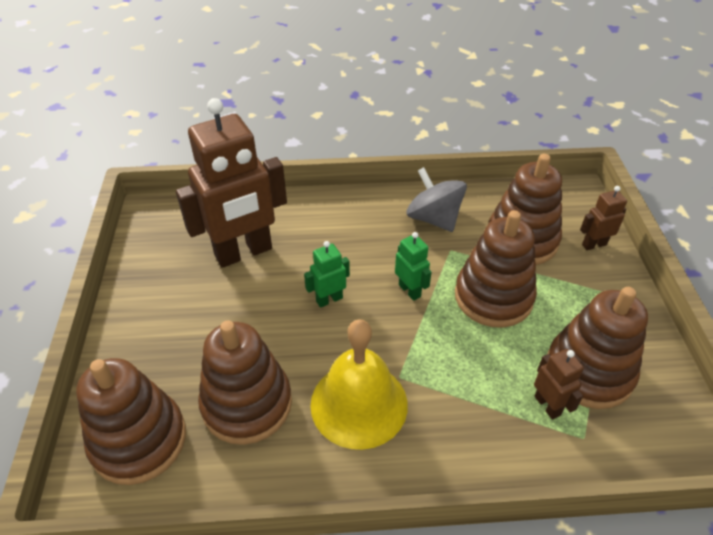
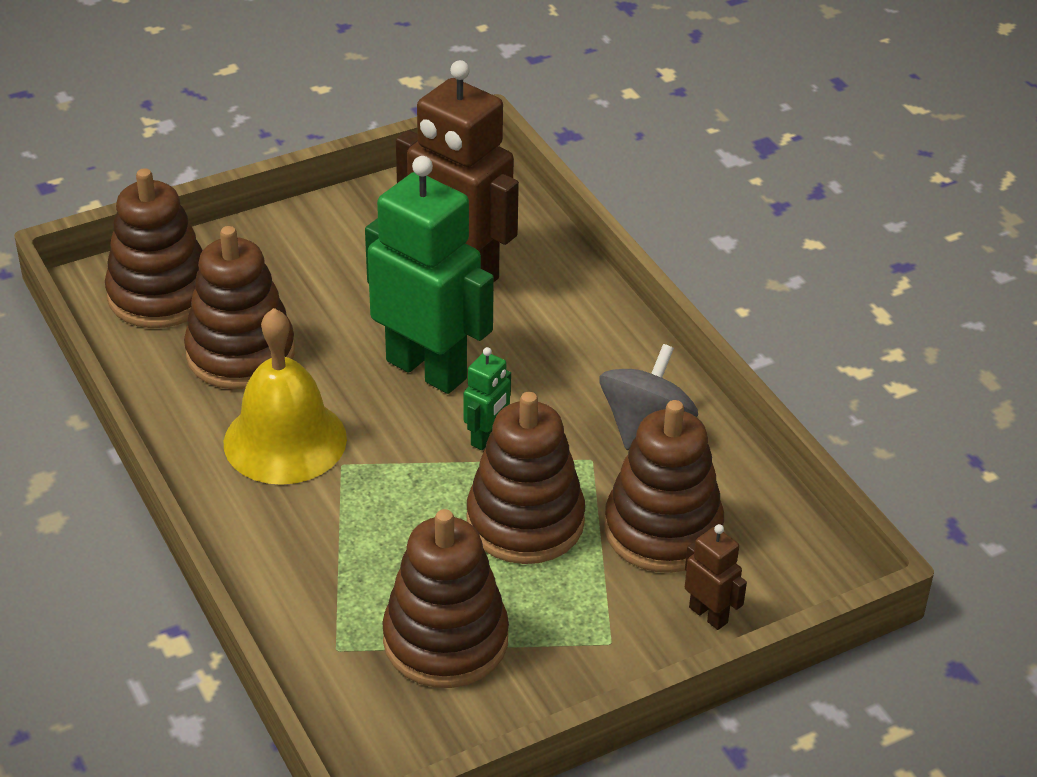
camera: 65 degrees right, 5 degrees down
(329, 299) = (427, 369): green robot -> green robot, size x2.27
(547, 405) = (368, 607): brown robot -> none

